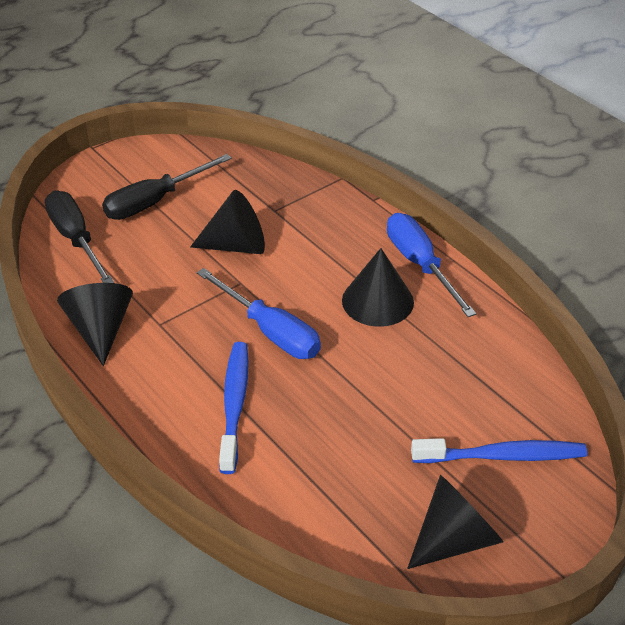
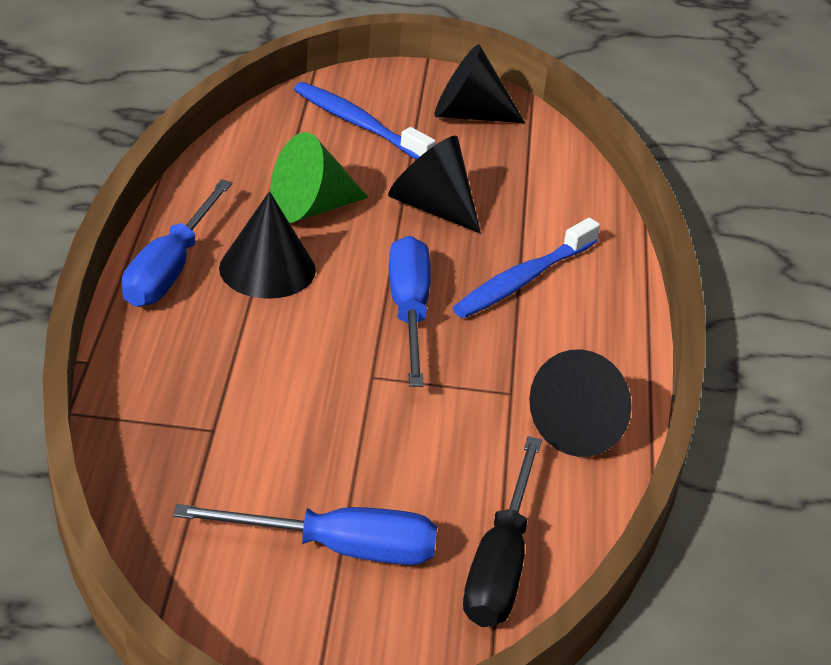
camera: 140 degrees left, 5 degrees down
(154, 202) = (338, 549): black screwdriver -> blue screwdriver
(237, 245) = (319, 417): black cone -> black cone (432, 206)
(419, 358) = (310, 208): none -> green cone

